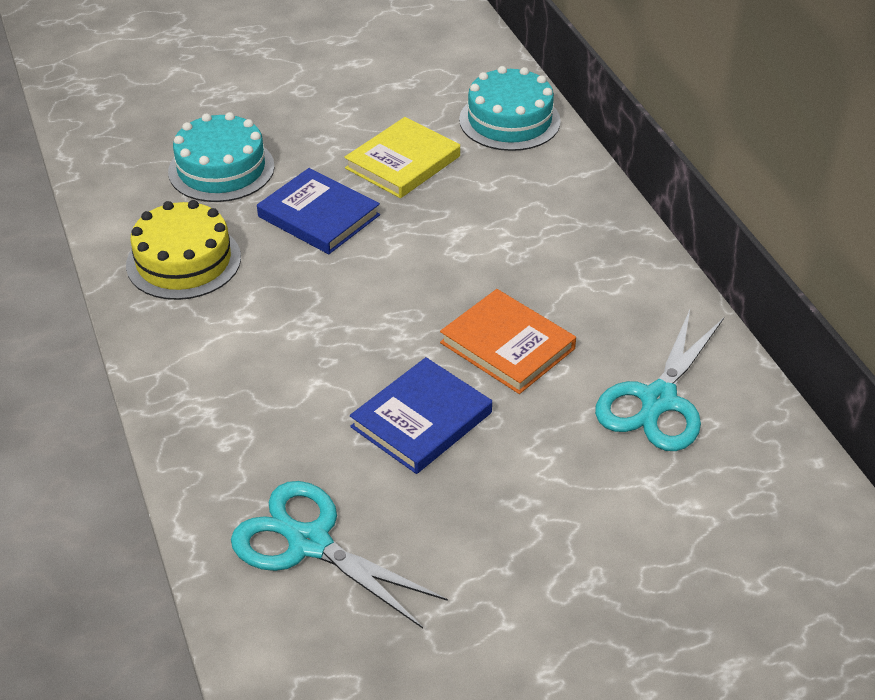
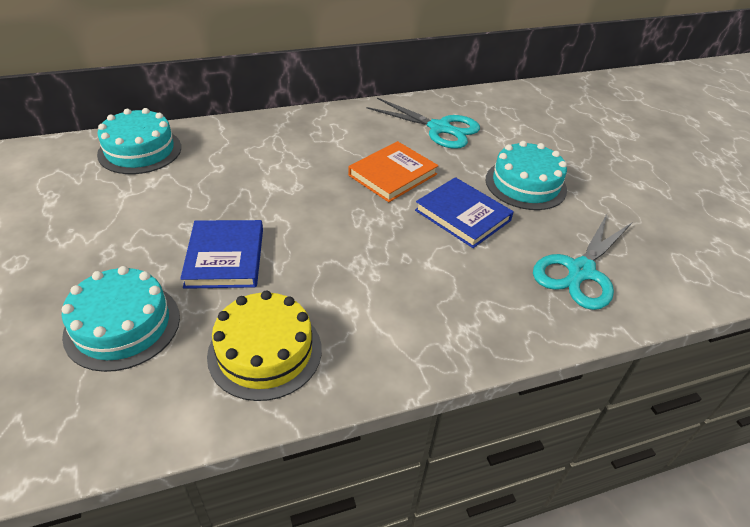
camera: 90 degrees left, 0 degrees up
(319, 216) = (225, 257): blue book -> blue book turned 45 degrees counterclockwise
(402, 162) = (169, 206): yellow book -> none
(514, 502) = (525, 184): none -> turquoise cake

